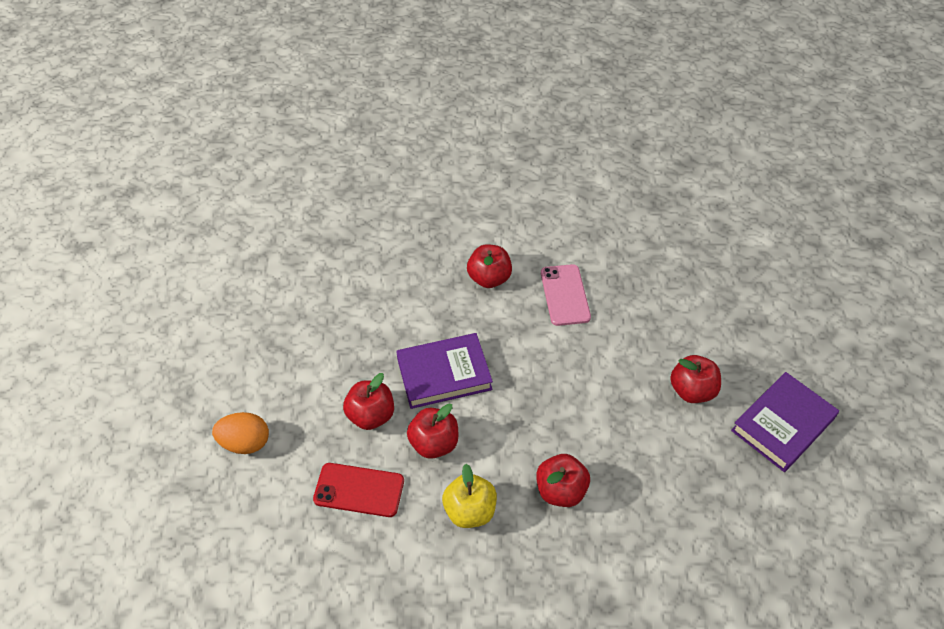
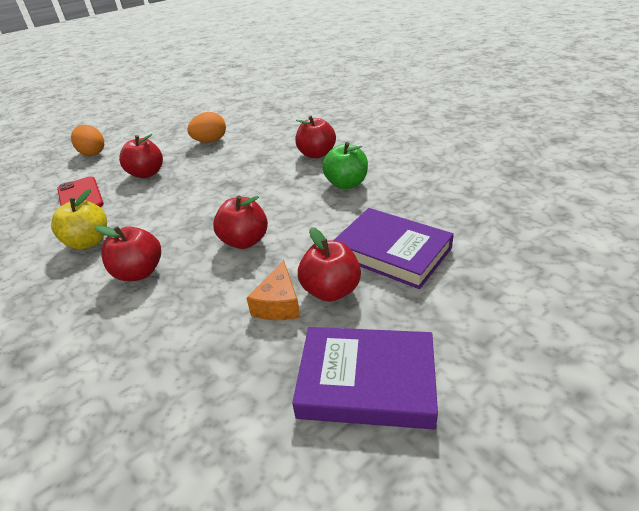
camera: 55 degrees right, 15 degrees down
(355, 332) = (210, 141): none -> orange egg
(434, 443) = (142, 202): red apple -> red apple (245, 241)
(444, 374) = (209, 178): purple book -> purple book (392, 252)
(565, 295) = (346, 184): pink phone -> green apple
(680, 425) = (279, 304): none -> orange cheese

